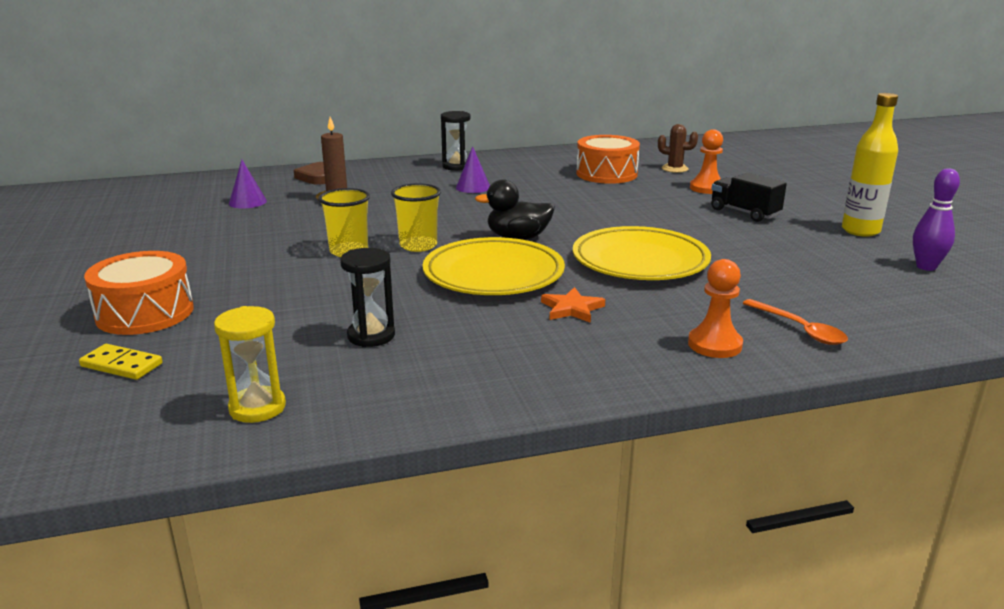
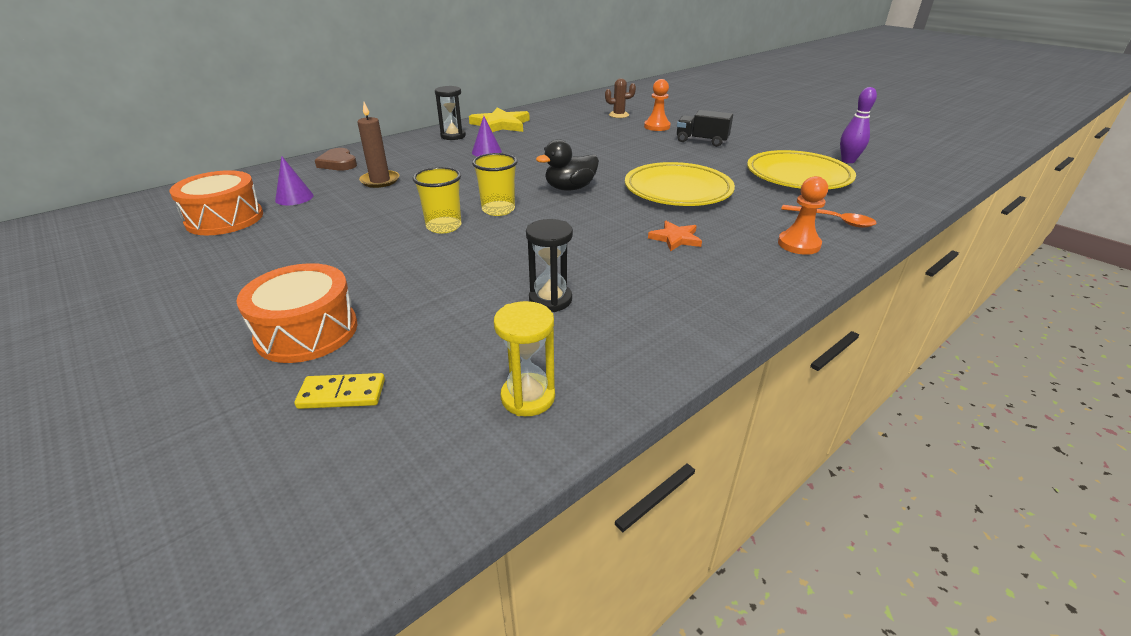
camera: 25 degrees left, 10 degrees up
(493, 274) = (586, 222): yellow plate -> yellow plate (798, 176)
(521, 161) = (501, 125): none -> yellow star
(606, 174) = (576, 126): orange drum -> orange drum (225, 219)
(860, 231) = (784, 142): yellow bottle -> none

